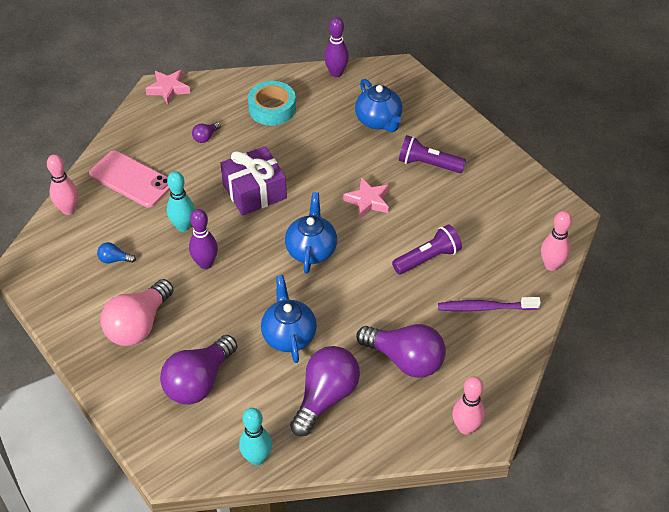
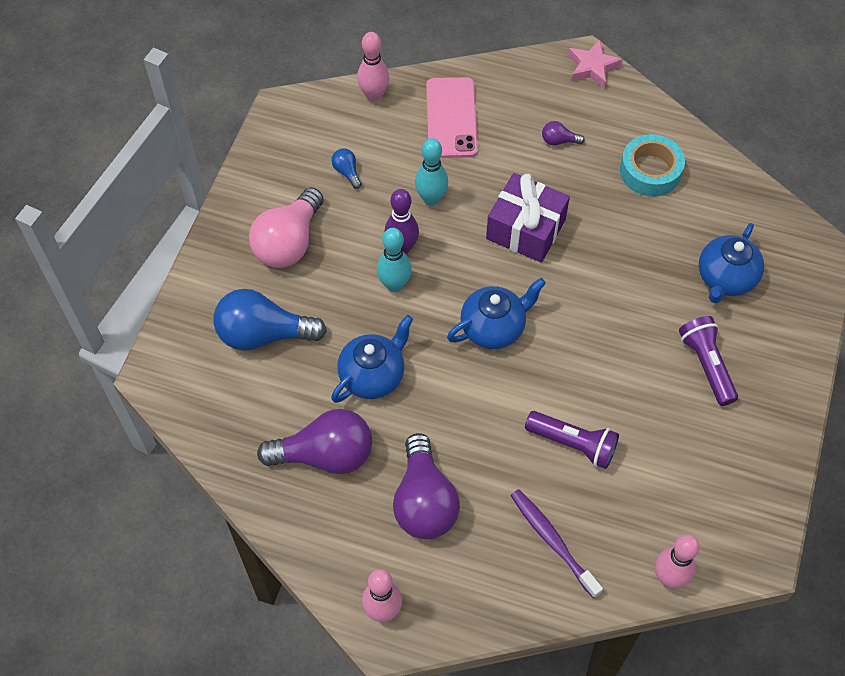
camera: 55 degrees right, 10 degrees up
(138, 325) = (289, 242): pink light bulb -> pink light bulb turned 60 degrees counterclockwise
(199, 382) = (263, 334): purple light bulb -> blue light bulb
(257, 458) = (215, 438): turquoise bowling pin -> turquoise bowling pin (394, 285)
(336, 73) = (757, 195): purple bowling pin -> none
(368, 201) = (602, 339): pink star -> none

